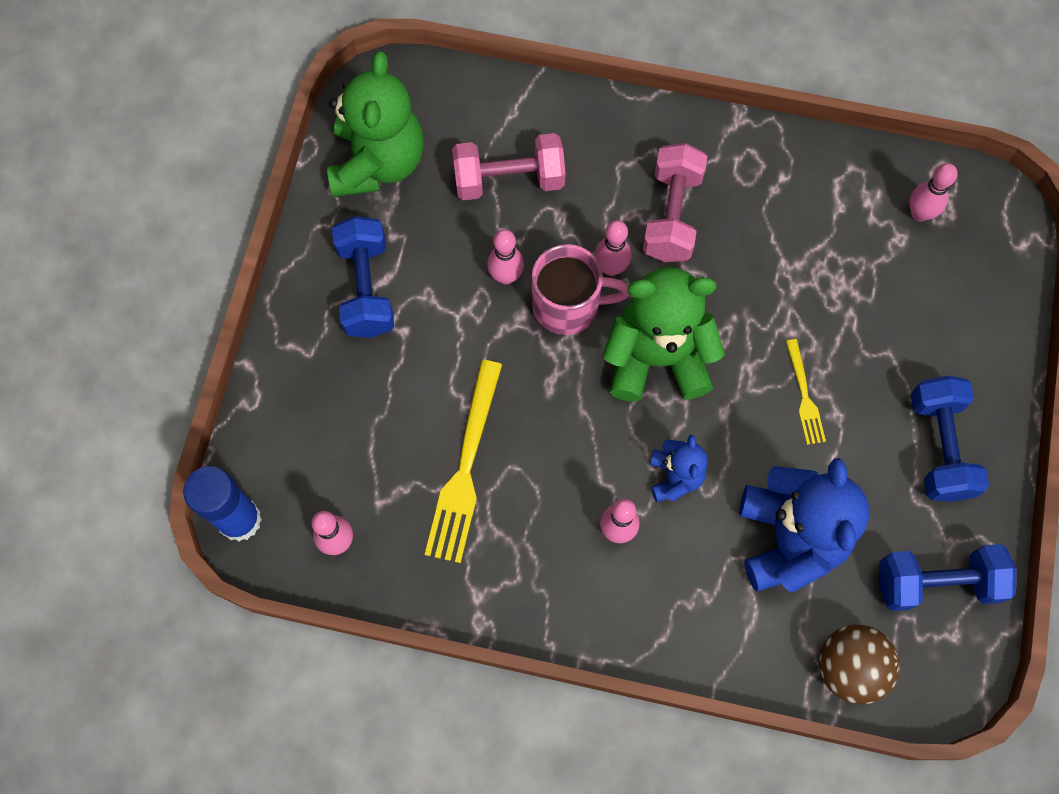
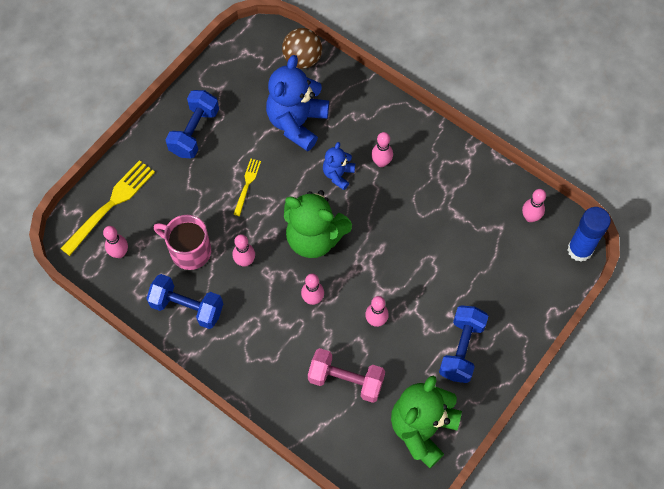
camera: 155 degrees left, 5 degrees down
(465, 469) = (447, 224): yellow fork -> yellow fork (111, 204)
(568, 305) = (348, 288): pink mug -> pink mug (189, 251)
(671, 215) = (261, 314): pink dumbbell -> none
(737, 279) = (245, 261): none -> pink bowling pin
(936, 583) = (238, 75): blue dumbbell -> blue dumbbell (187, 307)

